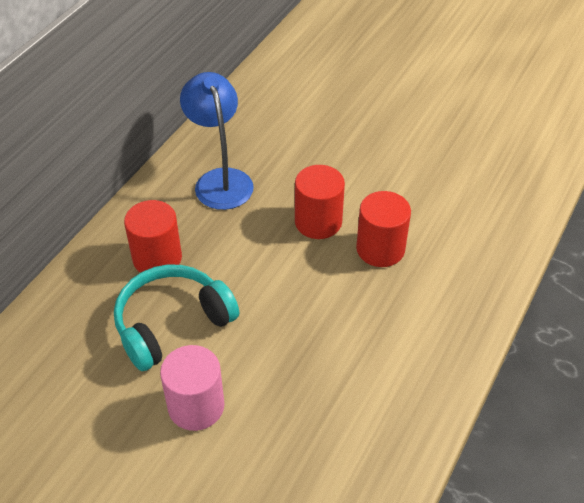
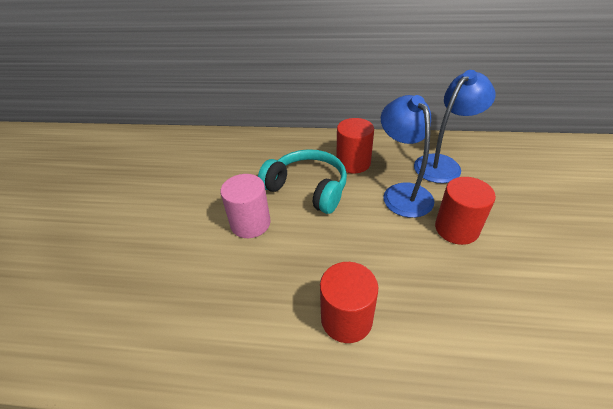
camera: 70 degrees right, 5 degrees down
(241, 237) = (402, 193): none -> blue lamp
(380, 249) = (467, 281): red cylinder -> red cylinder (346, 319)

